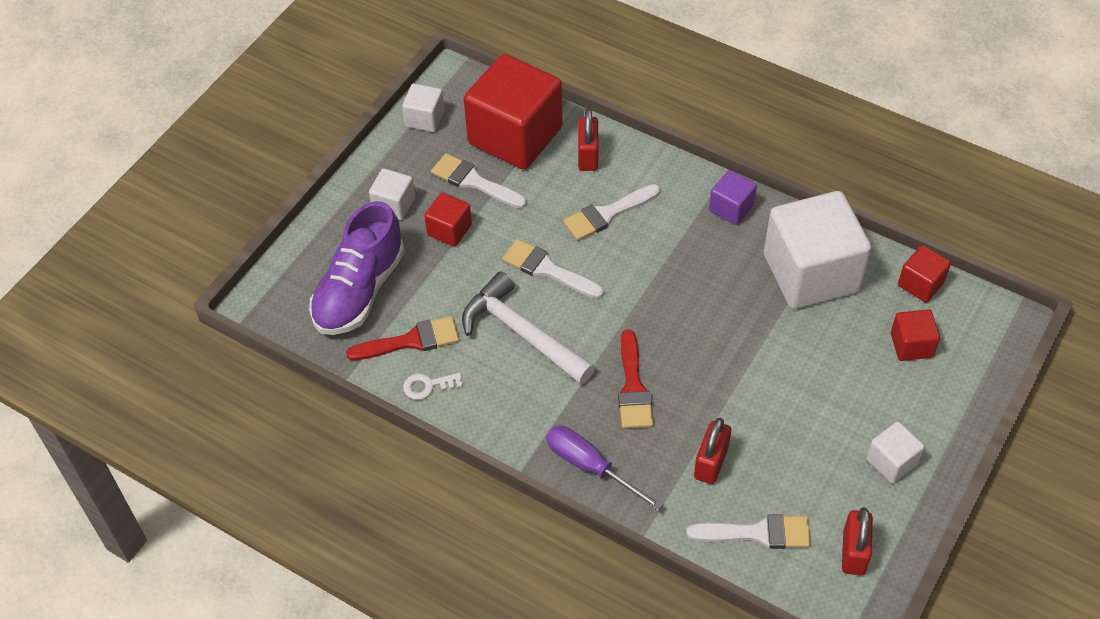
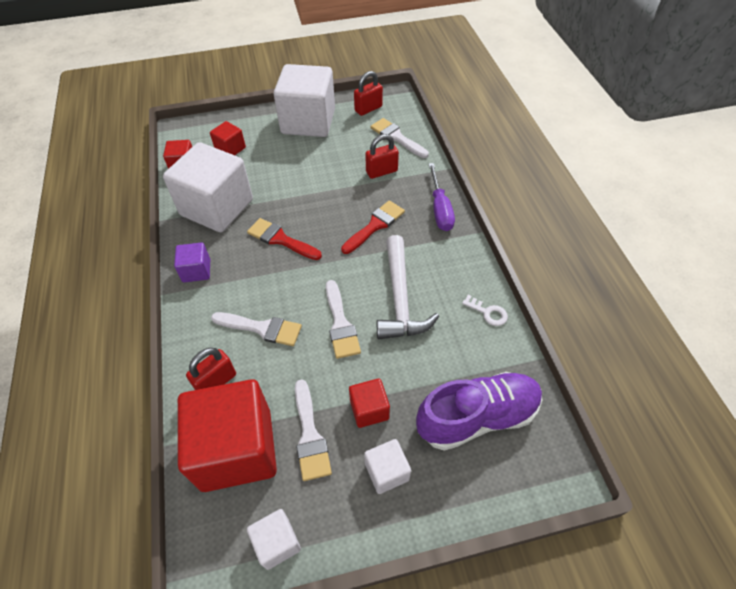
camera: 135 degrees left, 0 degrees up
(411, 341) = (473, 349): red brush -> red brush (281, 239)
(891, 461) = (308, 121): white cube -> white cube, size x2.18

